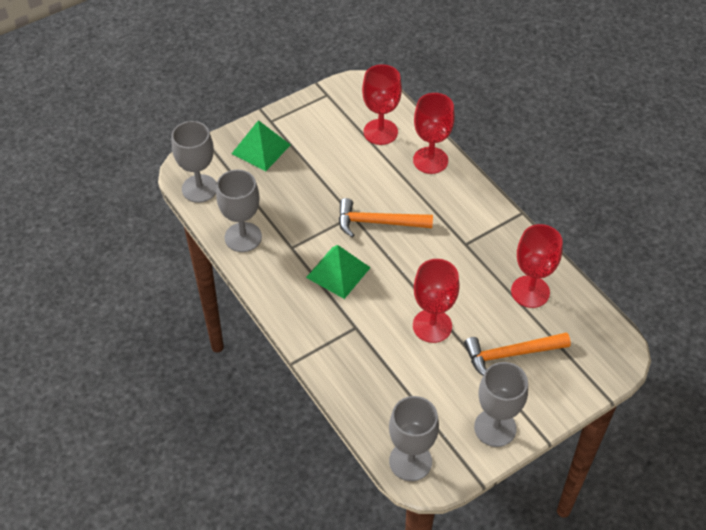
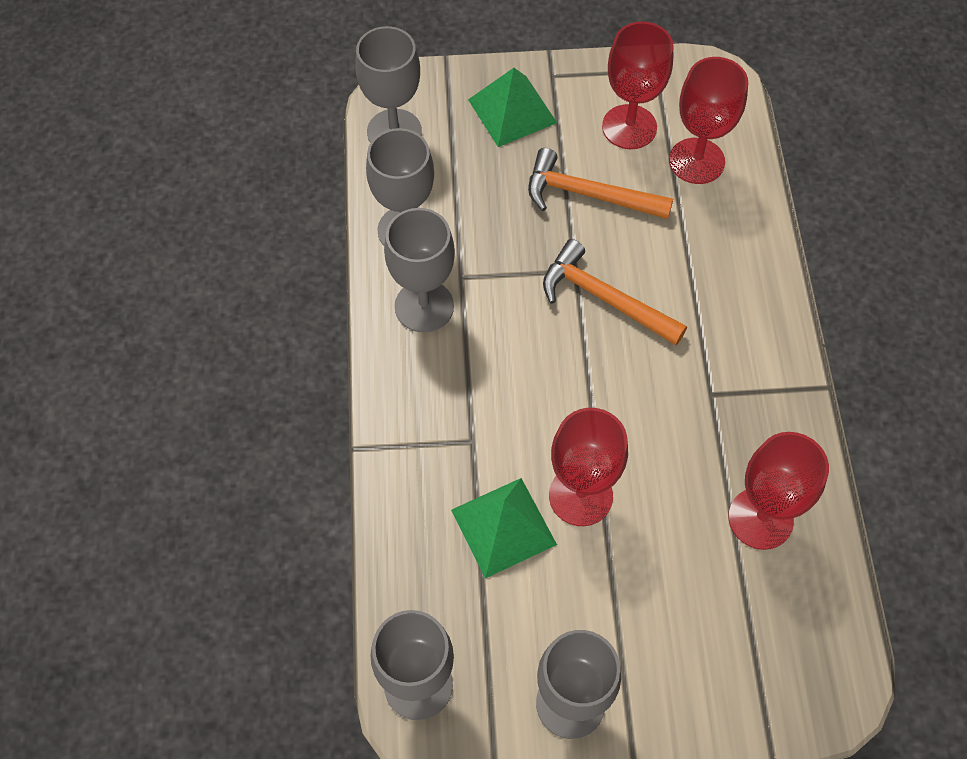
camera: 30 degrees right, 10 degrees up
(281, 272) = (424, 306): none -> grey goblet
(338, 272) = (500, 346): green pyramid -> green pyramid (503, 527)
(430, 160) = (742, 238): red goblet -> red goblet (629, 127)
(510, 354) = (667, 602): orange hammer -> orange hammer (588, 194)

